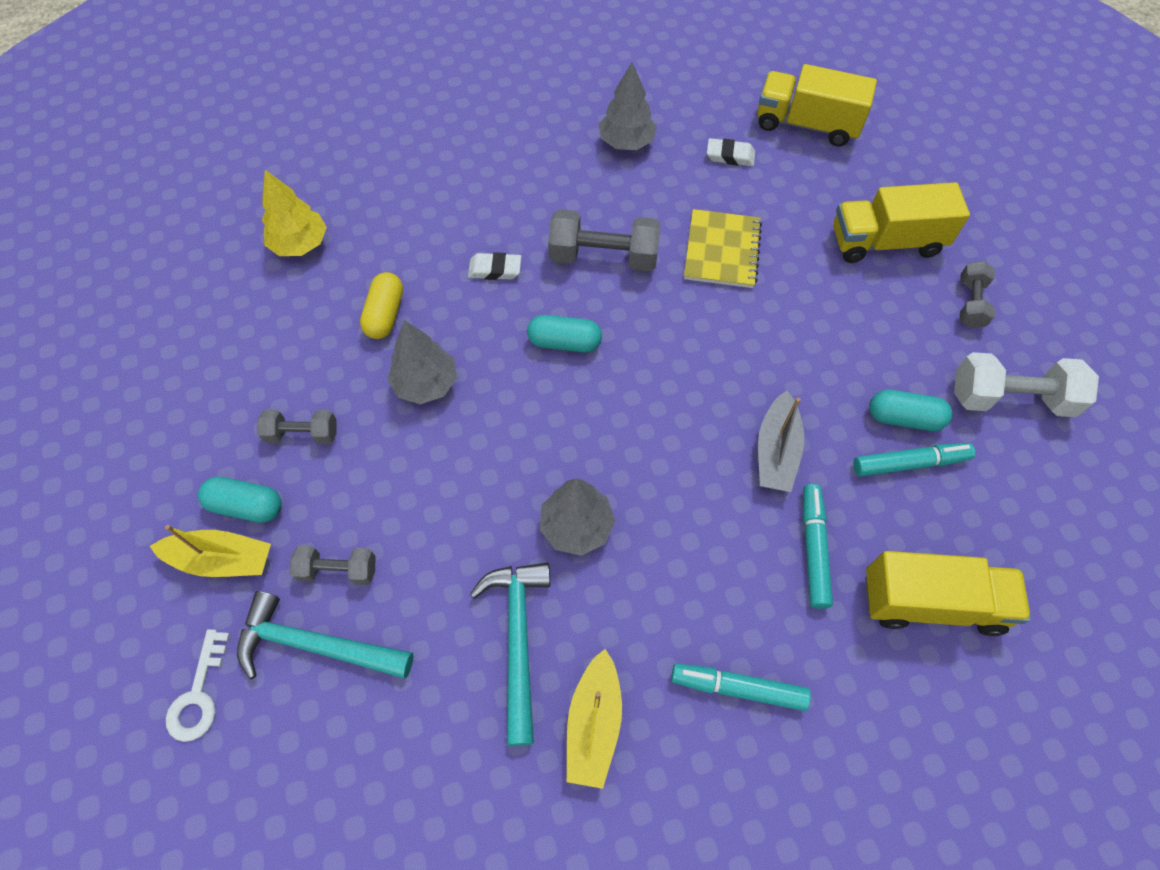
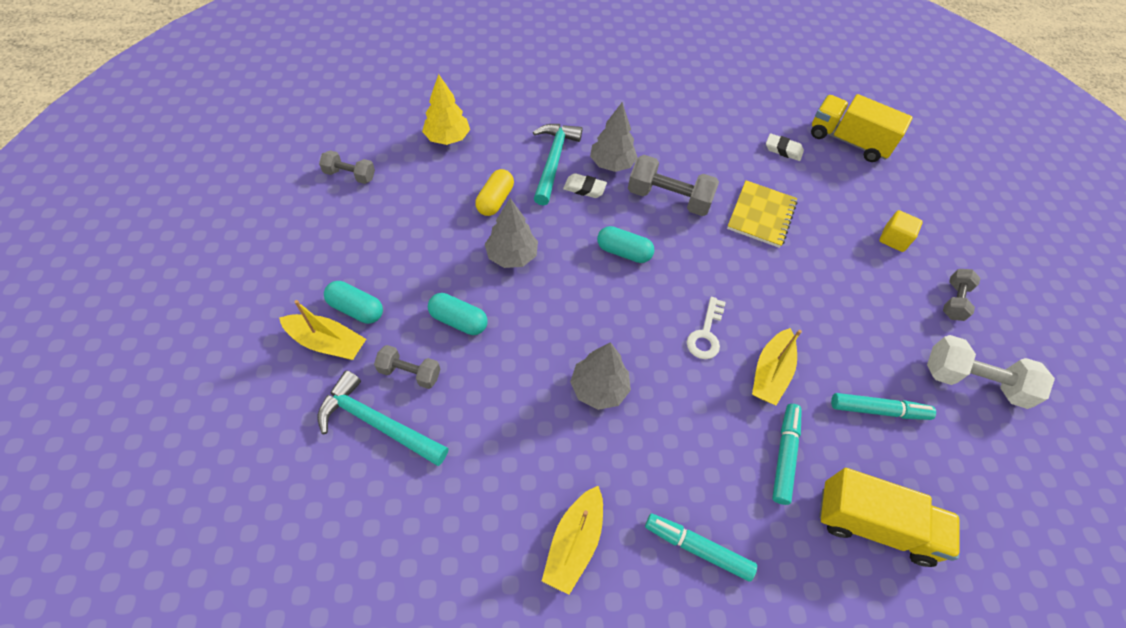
camera: 10 degrees right, 5 degrees down
(198, 695) = (281, 436): white key -> white key (705, 334)
(302, 434) = (411, 269): grey dumbbell -> grey dumbbell (350, 175)
(518, 639) = (531, 461): turquoise hammer -> turquoise hammer (553, 161)
(626, 142) = (705, 123): grey tree -> grey tree (611, 164)
(776, 451) = (770, 373): grey boat -> yellow boat
(886, 242) = (893, 239): yellow truck -> yellow cube
(904, 418) = (881, 374): turquoise capsule -> turquoise capsule (458, 321)

